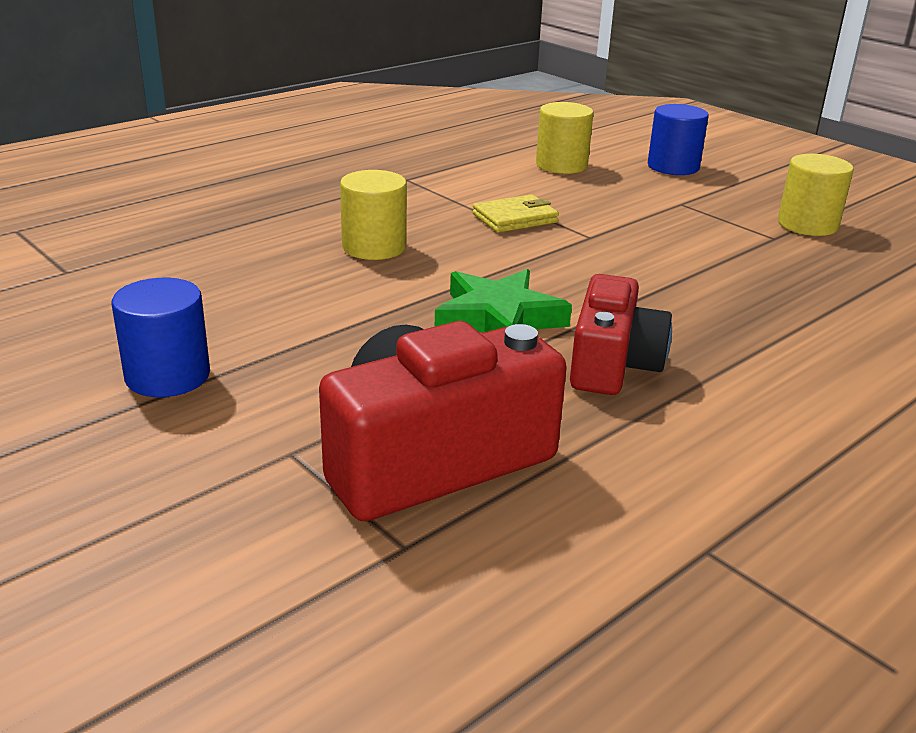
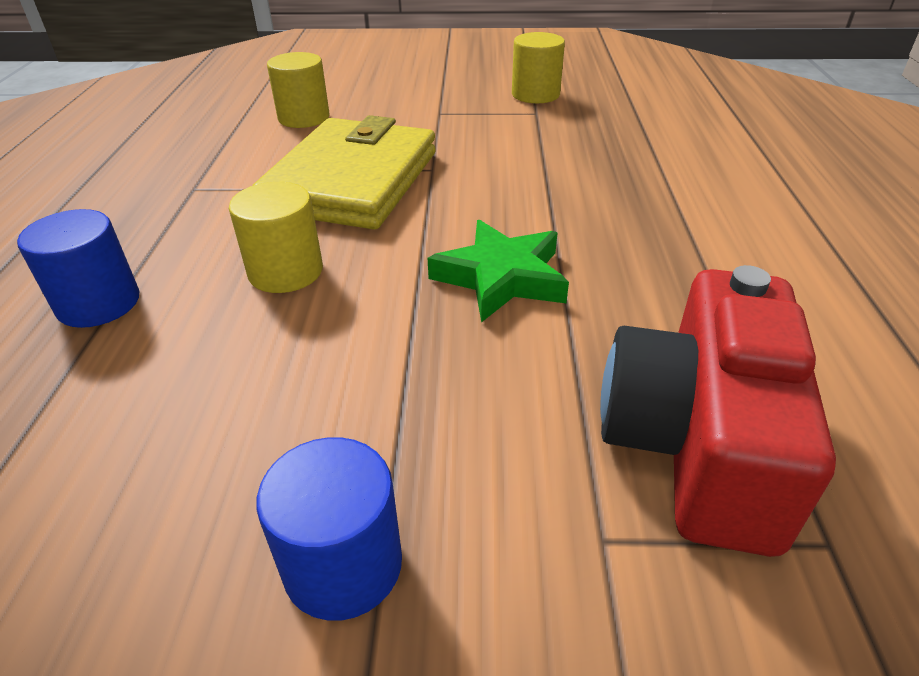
camera: 45 degrees left, 10 degrees up
(515, 218) = (352, 181): yellow wallet -> yellow wallet, size x2.29
(613, 364) = (633, 265): red camera -> none
(673, 167) = (383, 86): blue cylinder -> blue cylinder (99, 303)

